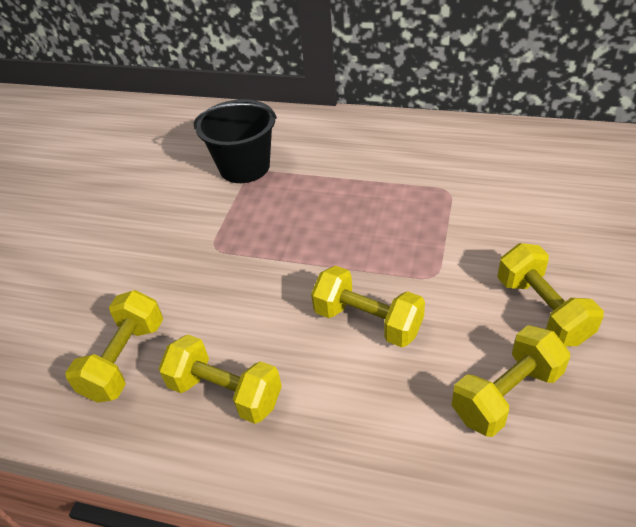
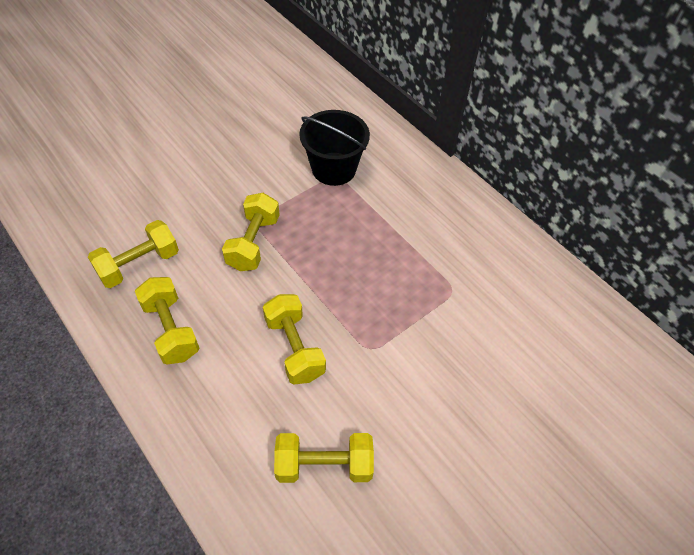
camera: 30 degrees right, 10 degrees up
(542, 310) = (412, 429): yellow dumbbell -> yellow dumbbell (253, 243)

